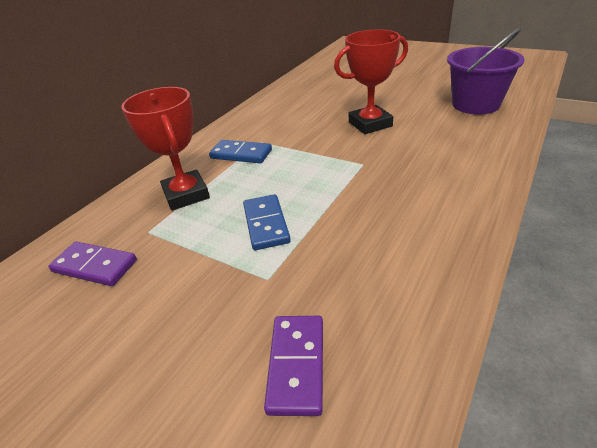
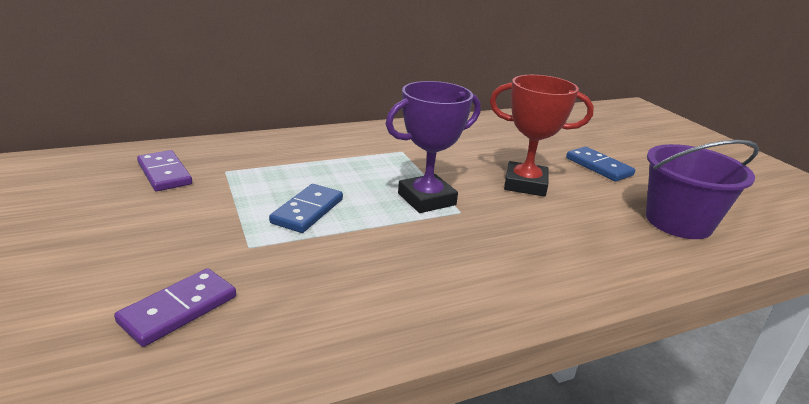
camera: 30 degrees right, 10 degrees down
(186, 194) = (286, 160): red trophy -> none
(241, 154) = (371, 153): blue domino -> blue domino (599, 166)
(330, 167) = (426, 199): none -> purple trophy

